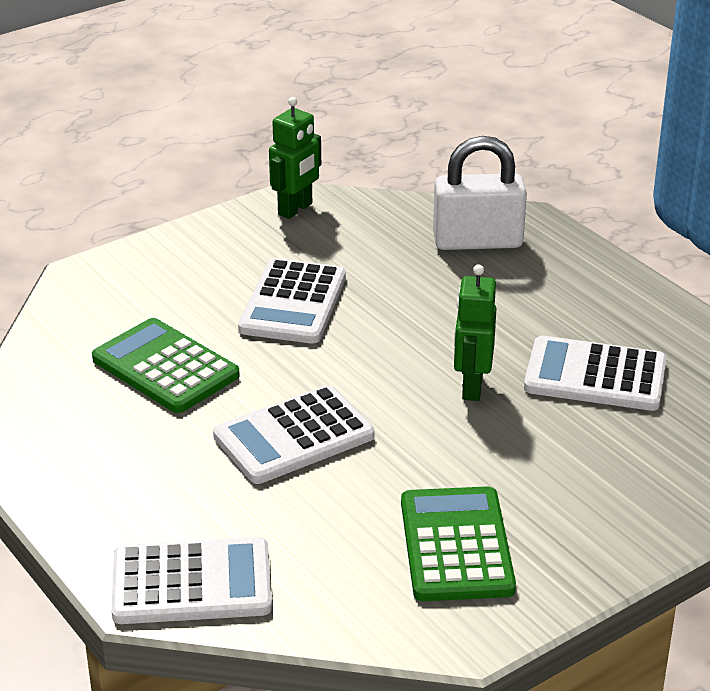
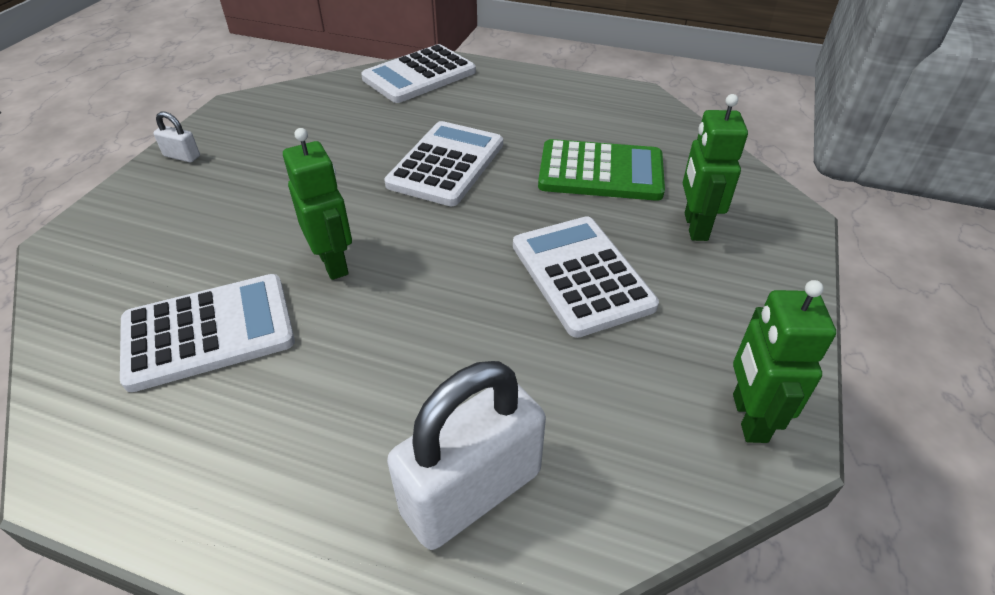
camera: 145 degrees right, 10 degrees up
(162, 297) = (695, 227): none -> green robot
(456, 545) = (270, 144): green calculator -> none
(564, 573) = (182, 156): none -> white padlock

